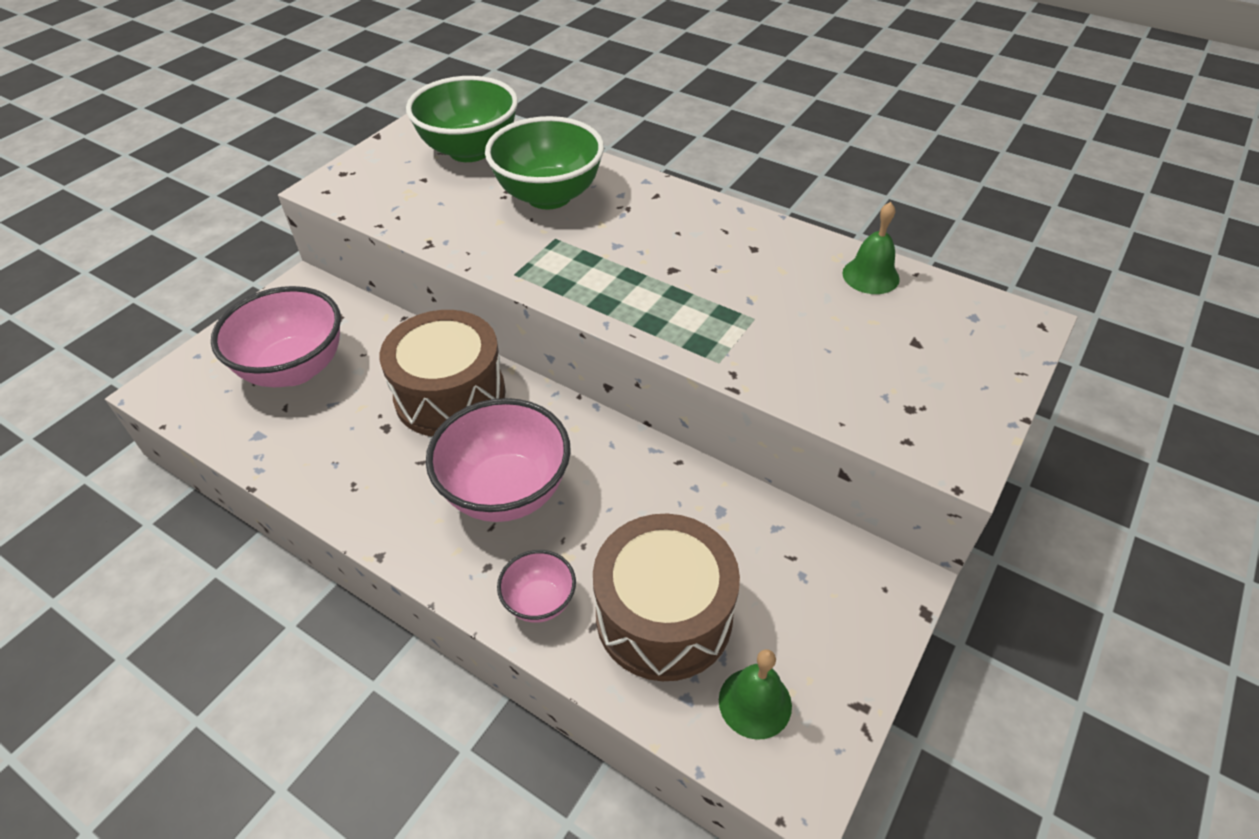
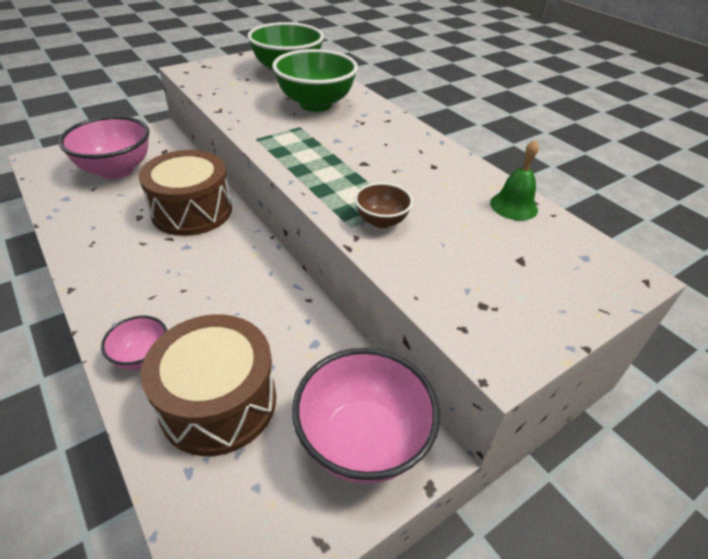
camera: 20 degrees right, 5 degrees down
(506, 492) = (179, 278): pink bowl -> pink bowl (362, 441)
(746, 343) = (381, 221): none -> brown bowl
(755, 702) = (237, 499): green bell -> none

